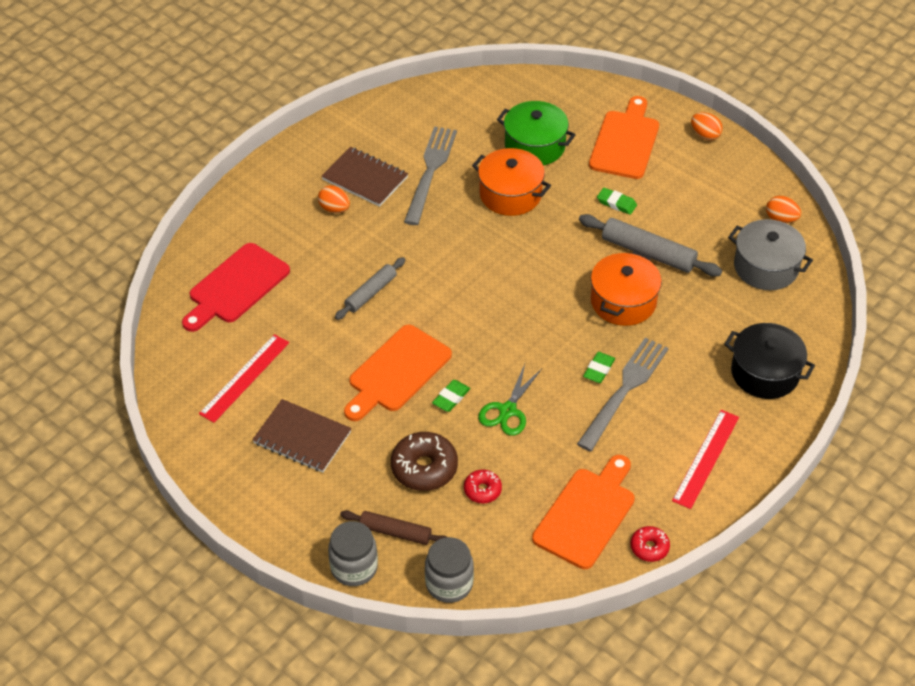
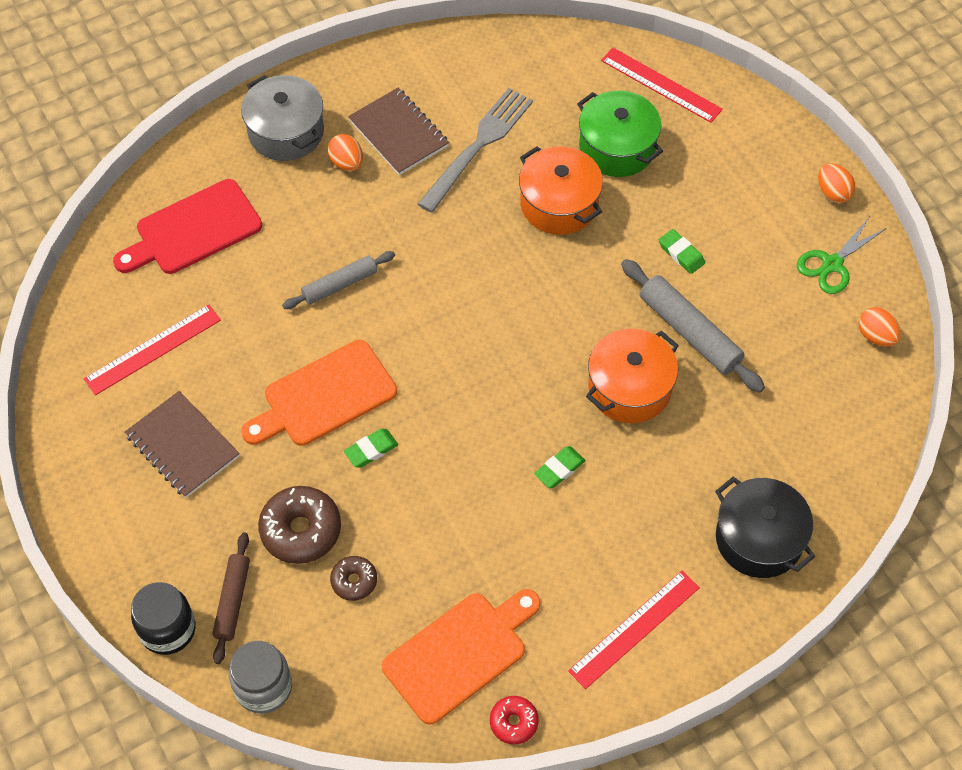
camera: 20 degrees right, 10 degrees up
(354, 567) = (168, 629): grey jar -> black jar
(395, 532) = (233, 601): brown rolling pin -> brown rolling pin turned 60 degrees clockwise
(482, 490) = (354, 581): red donut -> brown donut
(508, 410) = (429, 488): green scissors -> green scissors (832, 264)
(546, 96) = (661, 85): none -> red ruler
(625, 142) = (730, 173): orange cutting board -> none
(625, 389) = (579, 505): grey fork -> none
(766, 267) = (826, 396): grey pot -> grey pot (286, 132)

